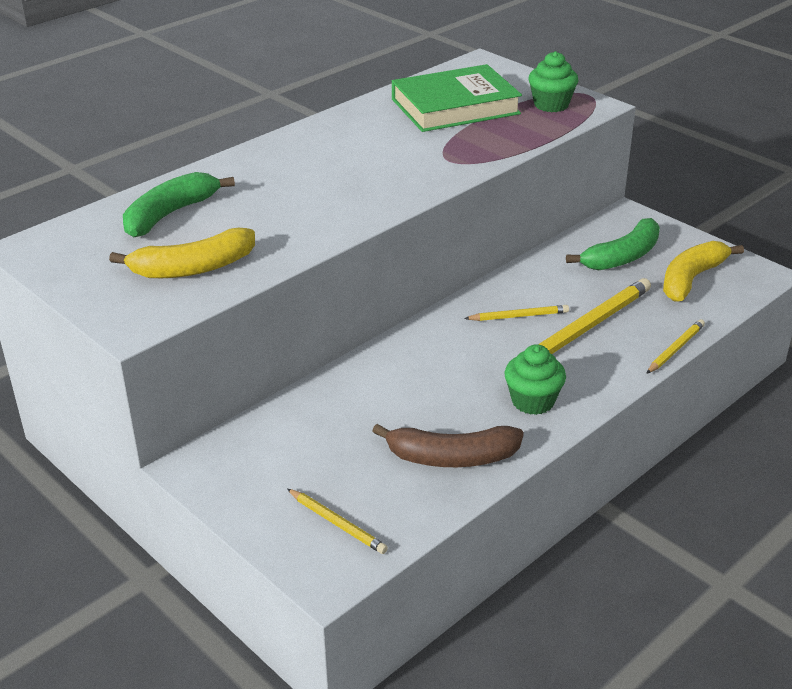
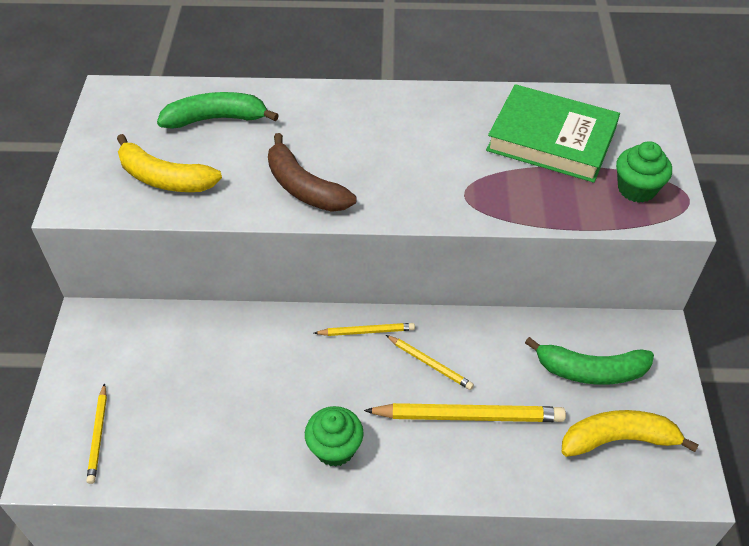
camera: 45 degrees right, 15 degrees up
(452, 457) = (223, 447): brown banana -> brown banana (304, 187)
(675, 349) = (504, 495): yellow pencil -> yellow pencil (366, 331)

